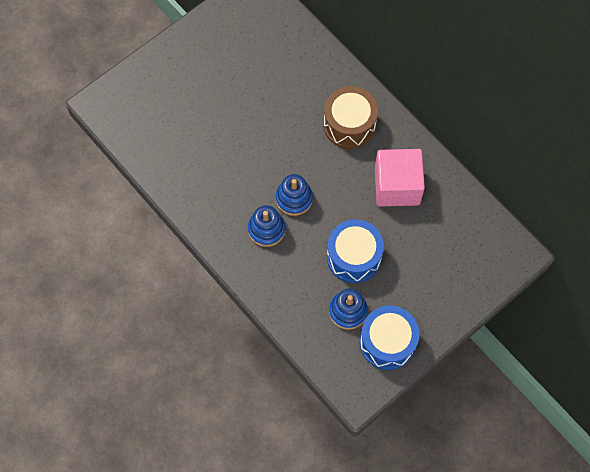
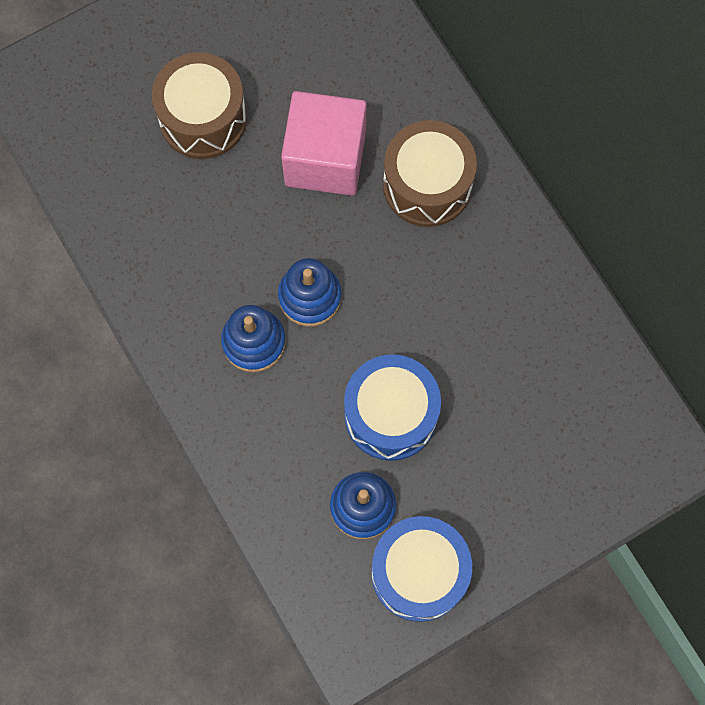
camera: 10 degrees right, 5 degrees up
(211, 108) = (203, 118): none -> brown drum
(397, 186) = (487, 304): pink cube -> pink cube (325, 159)

